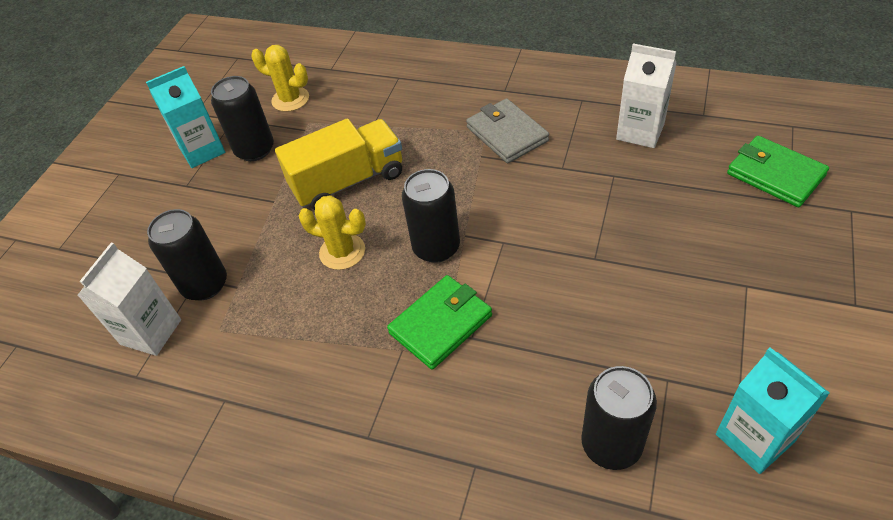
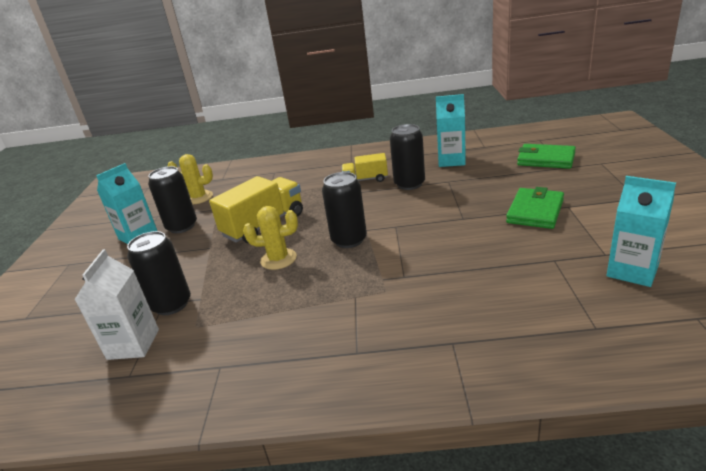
camera: 20 degrees left, 20 degrees down
(441, 324) = (376, 276): green wallet -> green wallet (535, 211)
(507, 134) = (365, 180): grey wallet -> yellow truck
(611, 444) = (542, 301): black can -> black can (409, 184)
(640, 132) = (451, 160): white carton -> turquoise carton

